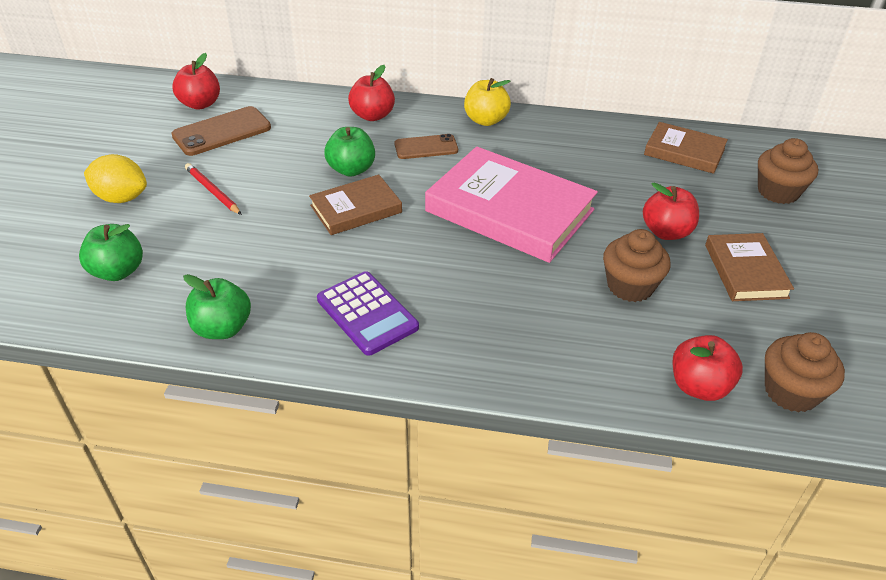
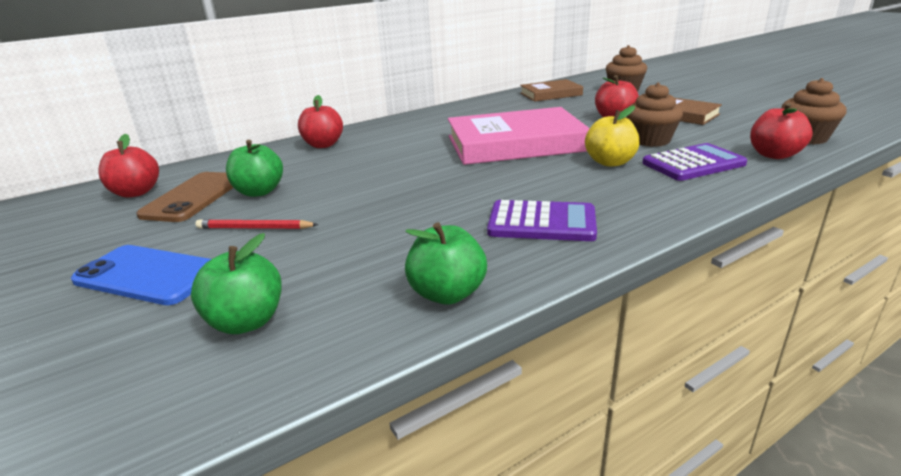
camera: 40 degrees left, 15 degrees down
(121, 198) = (148, 275): yellow lemon -> blue phone
(351, 169) = (363, 170): green apple -> green apple (259, 192)
(356, 209) = (410, 184): brown book -> none
(426, 147) = (397, 142): brown phone -> none
(486, 120) = (412, 120): yellow apple -> yellow apple (610, 162)
(600, 341) = (693, 164): none -> purple calculator

